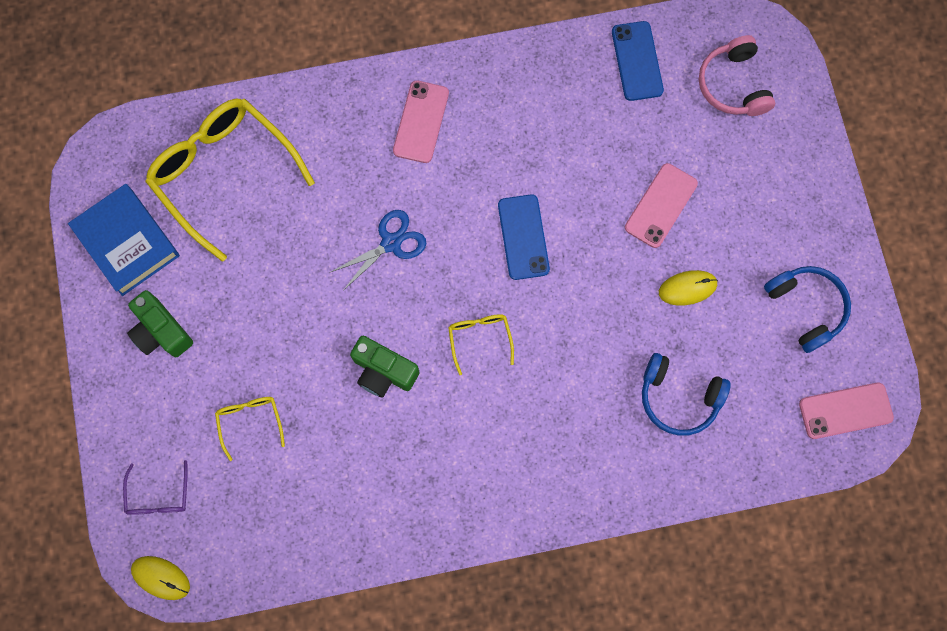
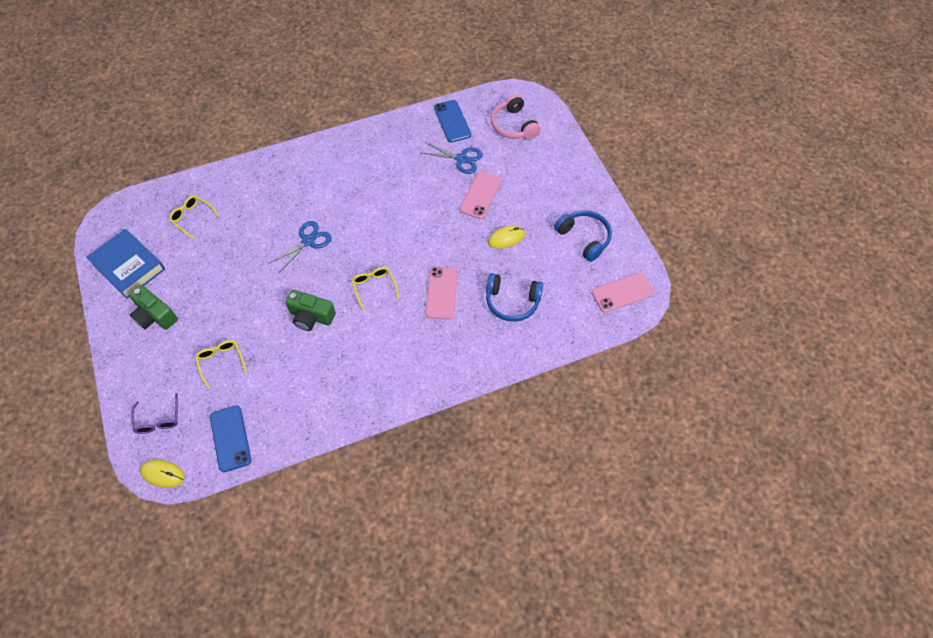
camera: 10 degrees left, 15 degrees down
(223, 173) = (192, 218): yellow glasses -> yellow glasses, size x0.44
(421, 122) = (320, 171): pink phone -> pink phone (442, 293)
(523, 237) = (395, 225): blue phone -> blue phone (230, 438)
(641, 134) = (461, 159): none -> blue scissors

